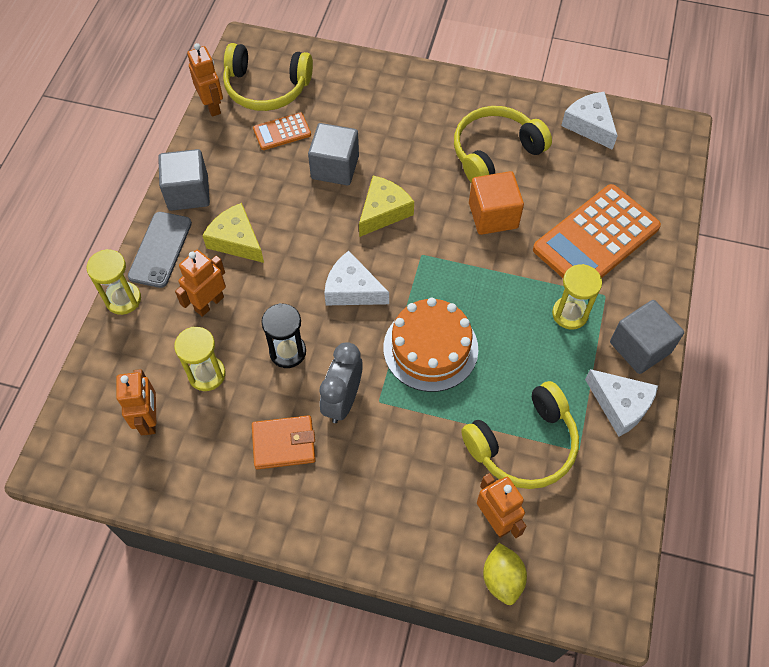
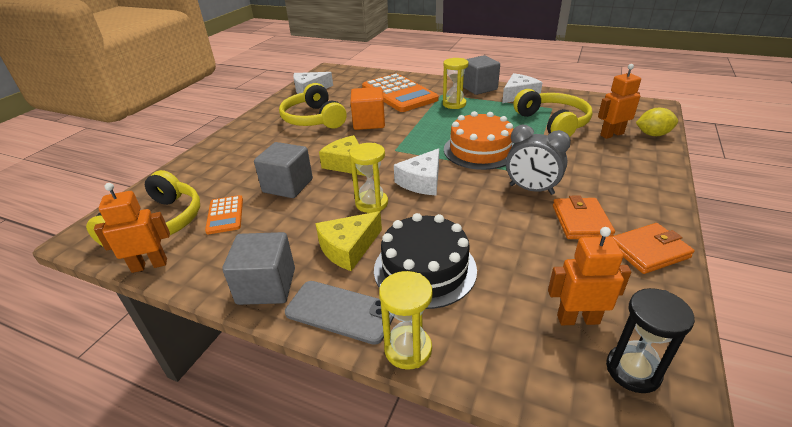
camera: 80 degrees left, 25 degrees down
(207, 374) = (513, 271): yellow hourglass -> yellow hourglass (371, 203)
(209, 303) = (425, 269): orange robot -> black cake
(237, 499) = (648, 251): none -> orange wallet
(287, 352) = (484, 217): black hourglass -> black hourglass (633, 370)

